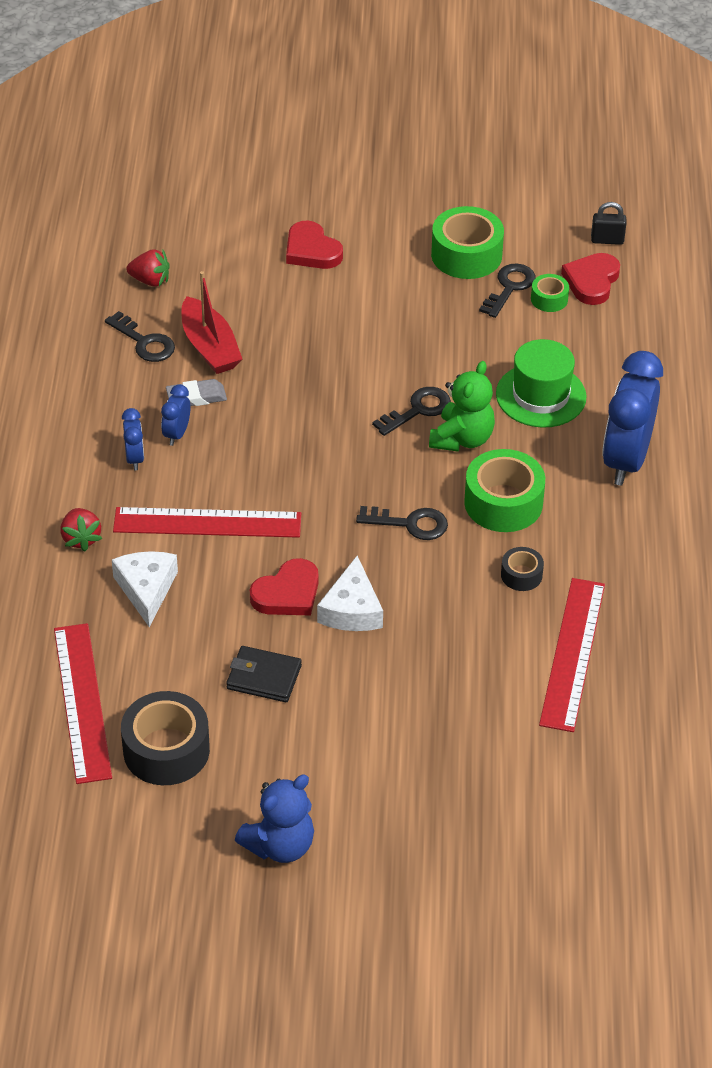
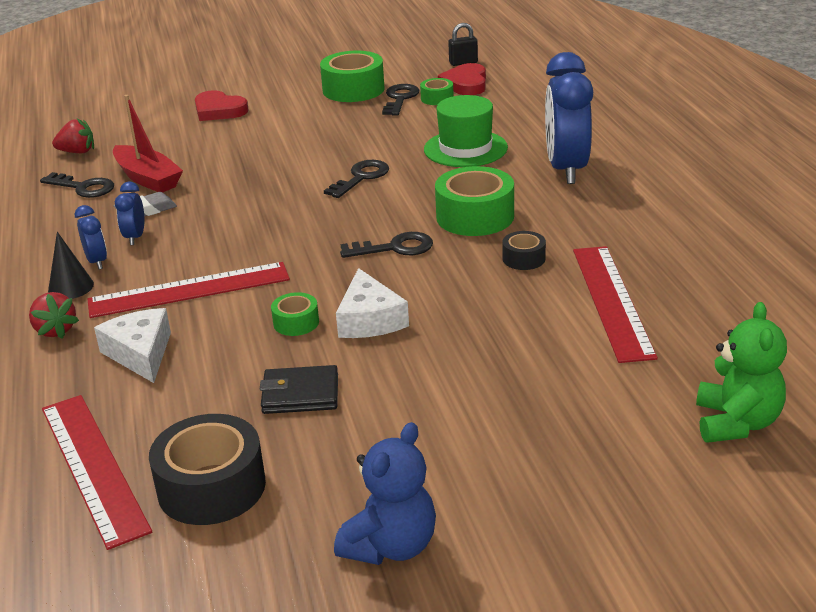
camera: 15 degrees left, 15 degrees down
(104, 486) = (71, 287): none -> black cone
(287, 593) = (296, 322): red heart -> green tape
(462, 439) = (411, 186): green teddy bear -> green teddy bear (736, 423)

